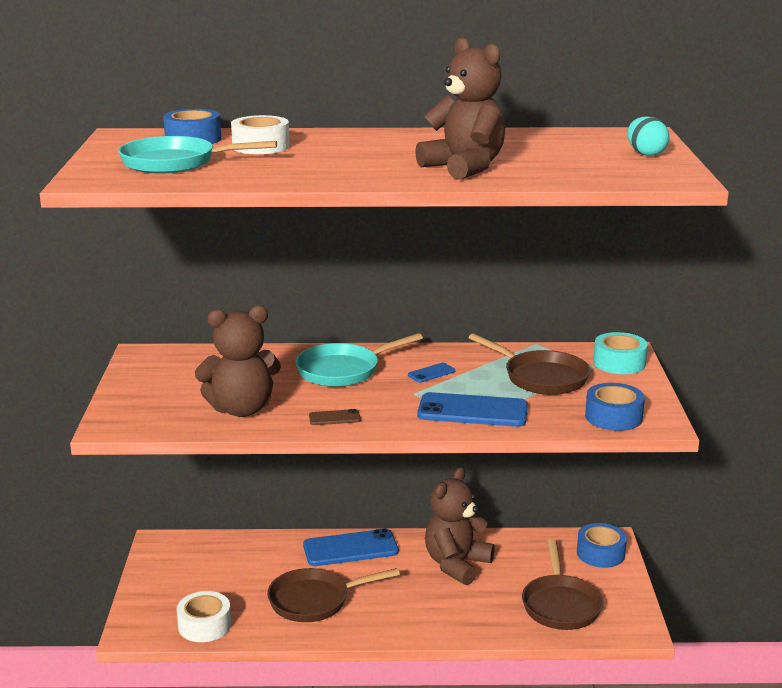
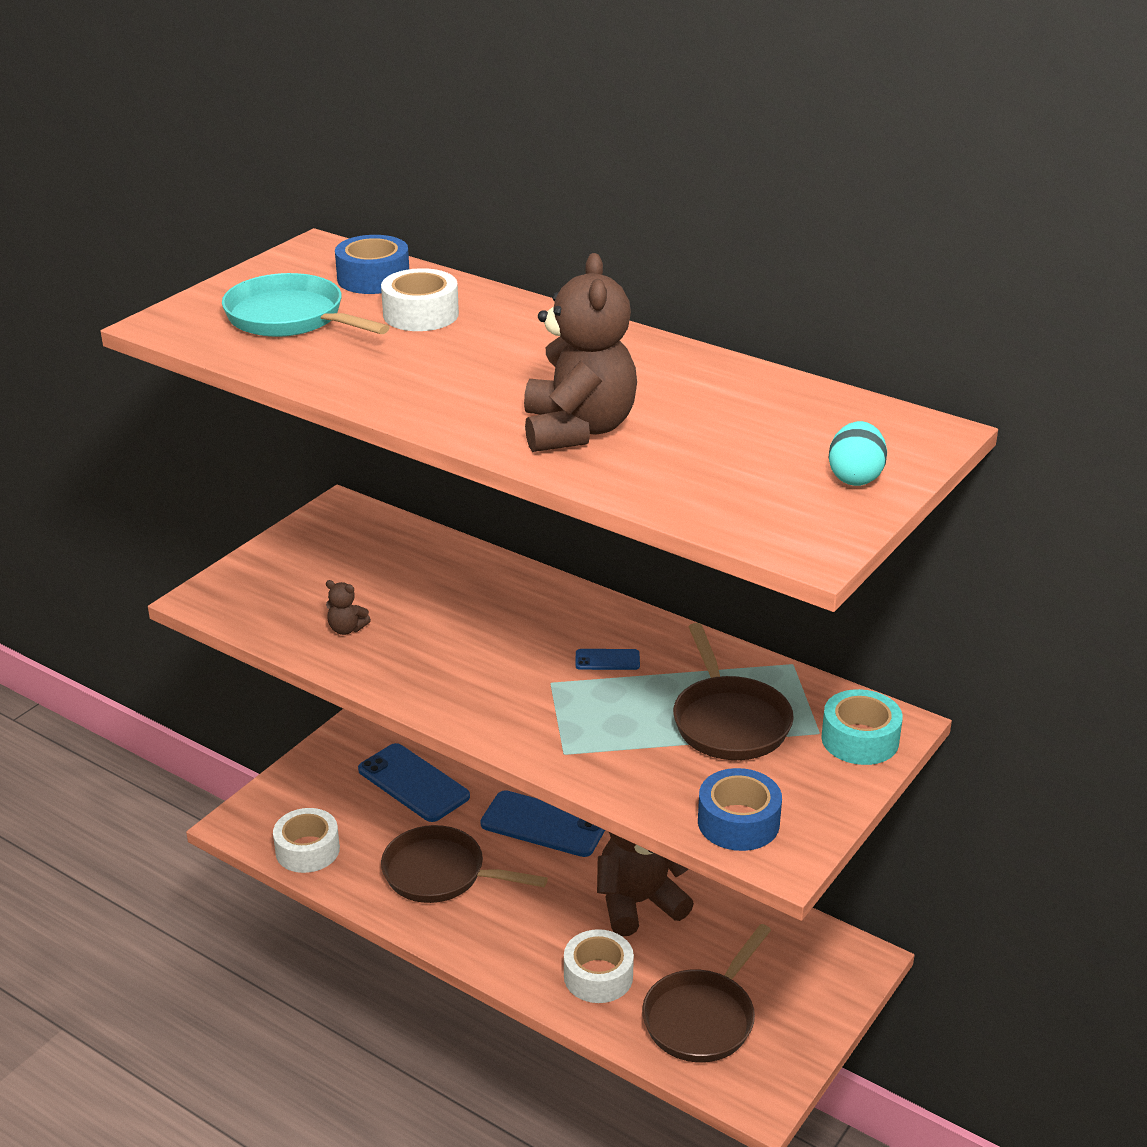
camera: 35 degrees right, 10 degrees up
(241, 409) = (346, 629): brown teddy bear -> brown teddy bear, size x0.42
(334, 418) = (424, 682): brown phone -> none
(343, 370) = (514, 615): turquoise pan -> none
(472, 411) = (583, 738): blue phone -> blue phone (413, 783)
(477, 611) = (598, 976): none -> white tape
(600, 553) = (829, 973): blue tape -> none

